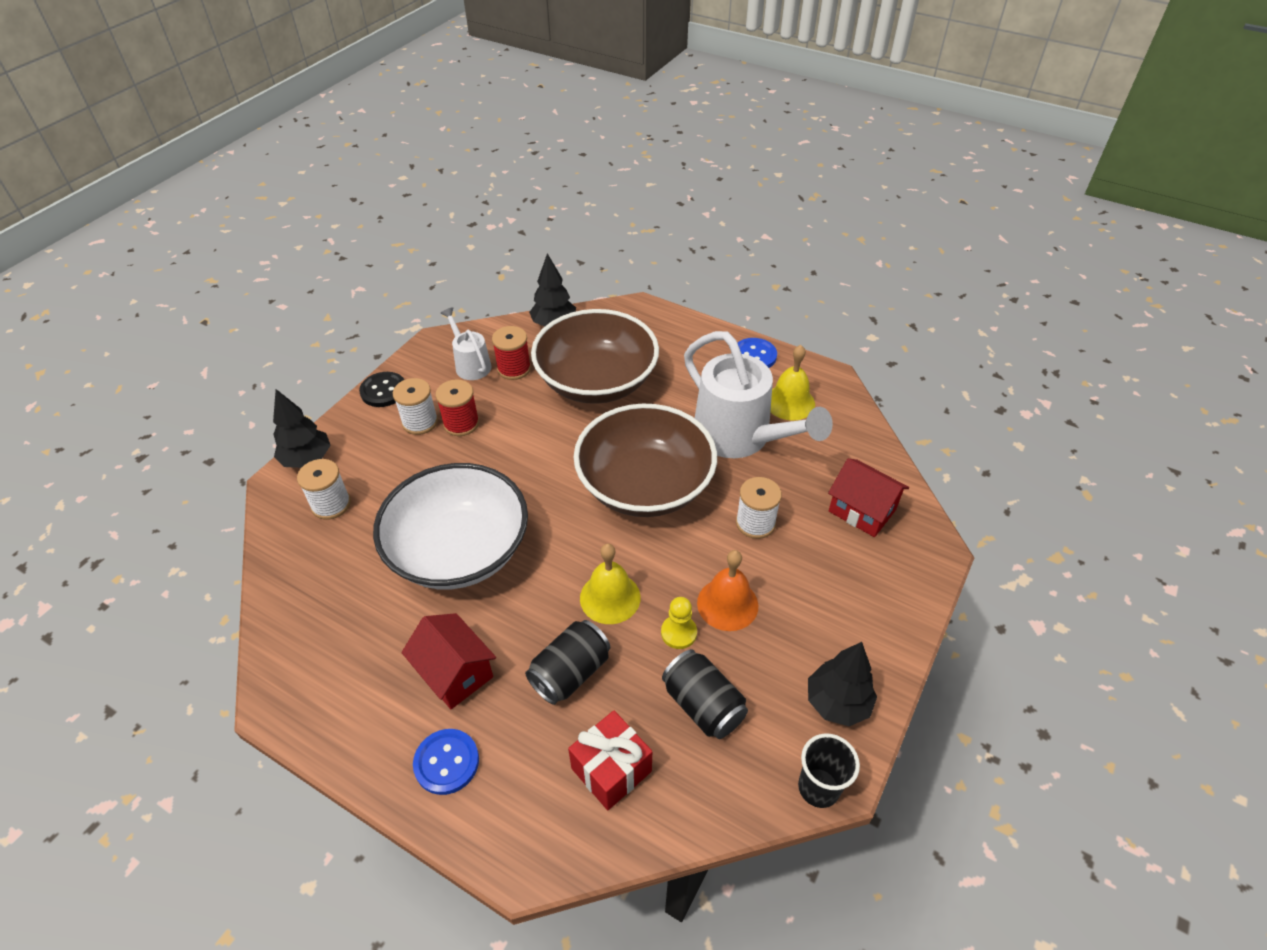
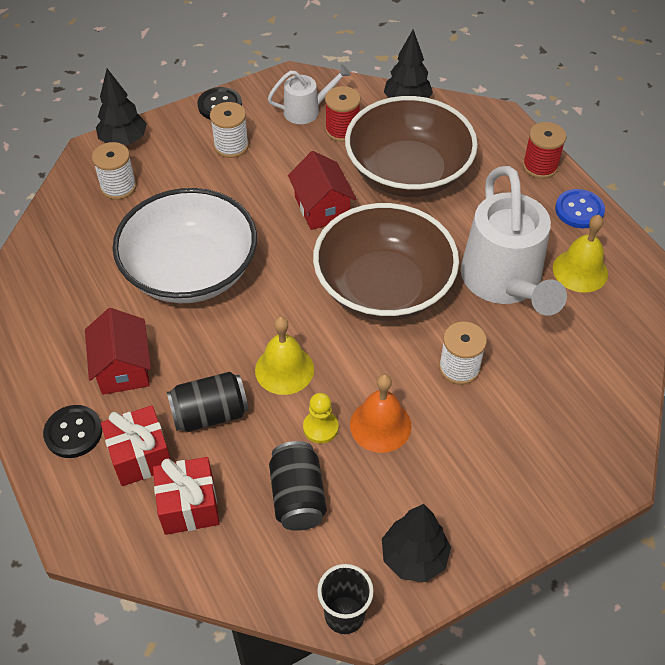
camera: 30 degrees right, 5 degrees up
(446, 762) = (73, 432): blue button -> black button
(461, 423) = (264, 162): red spool -> red spool (540, 166)
(470, 364) = (307, 110): white watering can -> white watering can turned 75 degrees clockwise
(531, 749) = (141, 456): none -> red gift
(862, 510) = (572, 405): red house -> red house (322, 208)

